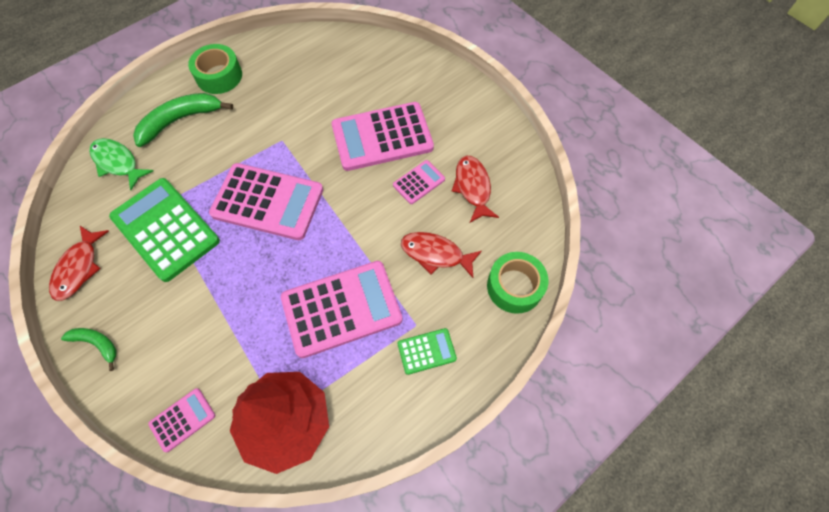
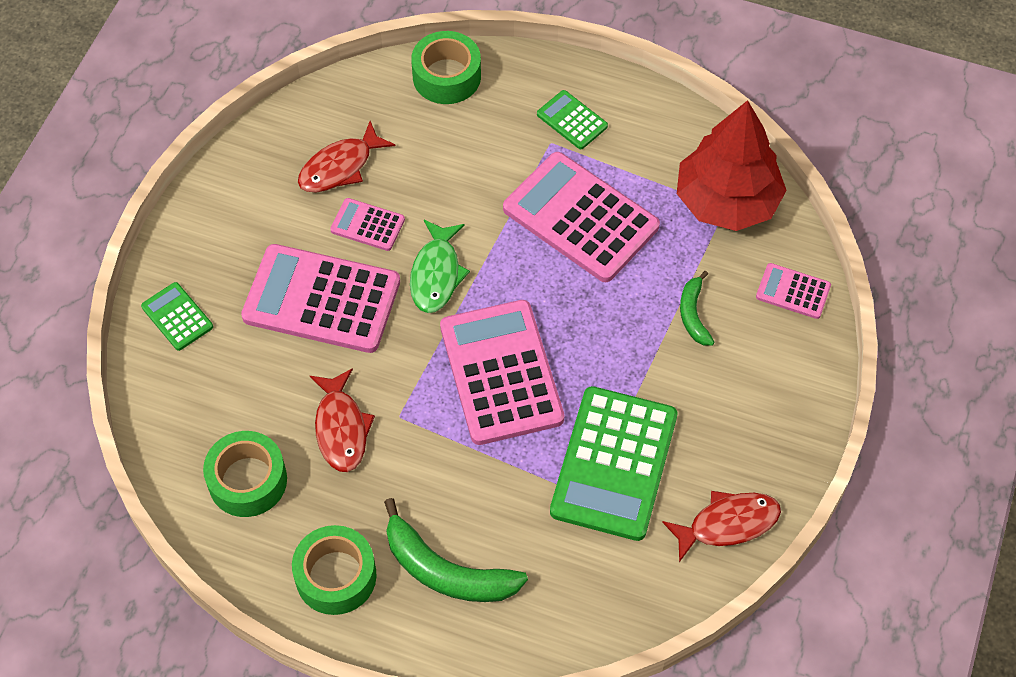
camera: 120 degrees left, 5 degrees down
(97, 344) = (789, 430): green banana -> green banana (693, 314)
(117, 163) = (564, 600): green fish -> green fish (436, 274)
(298, 63) = (247, 480): none -> green tape
(382, 137) = (321, 300): pink calculator -> pink calculator turned 150 degrees clockwise
(417, 70) = (177, 317): none -> green calculator
(435, 254) = (455, 163): red fish -> red fish (341, 428)

